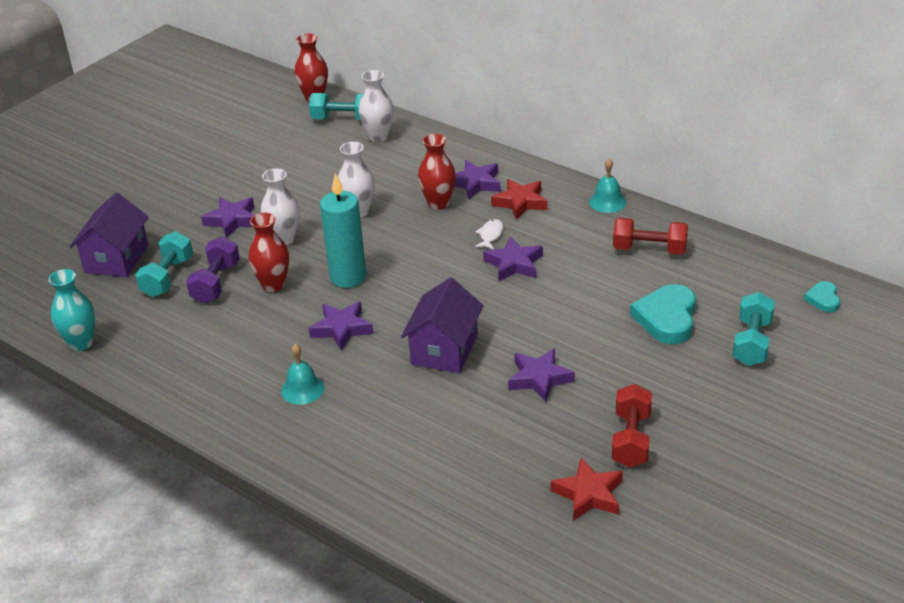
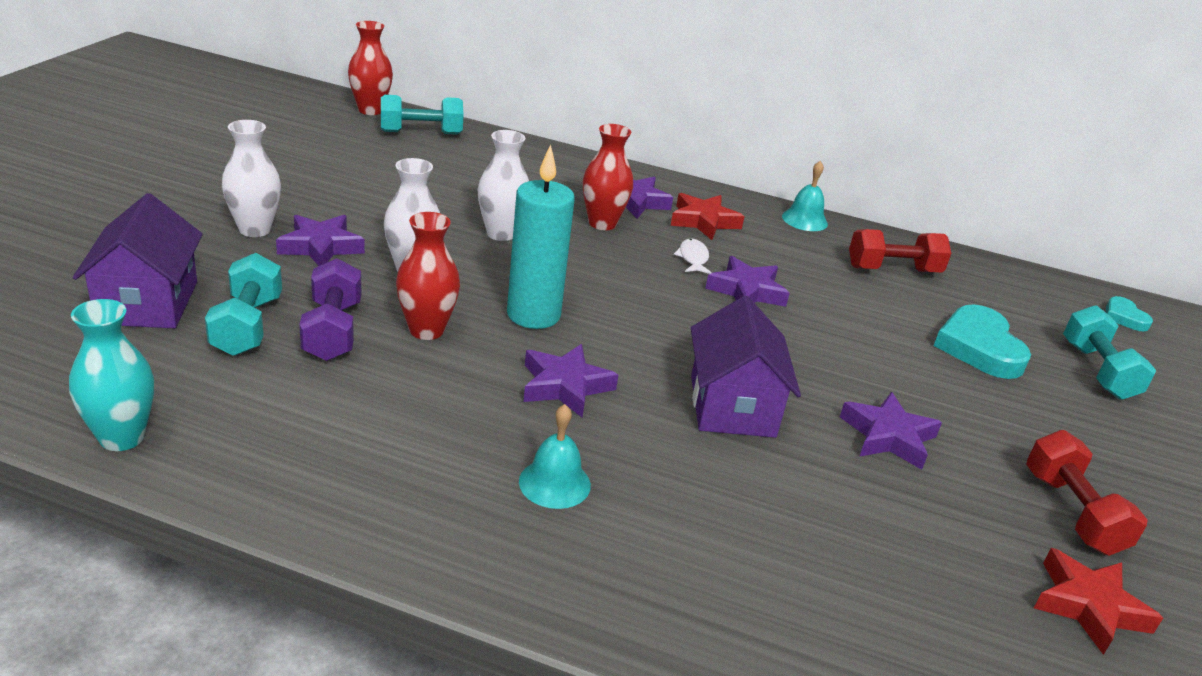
camera: 25 degrees left, 5 degrees down
(378, 136) = (478, 151): white vase -> white vase (255, 229)

